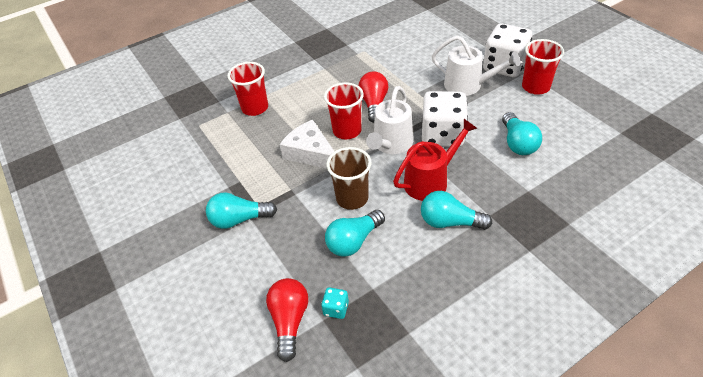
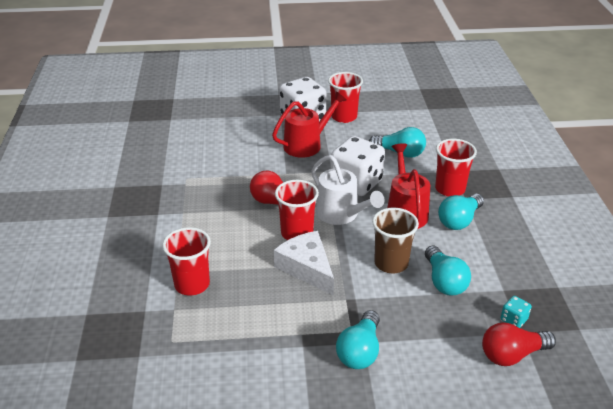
camera: 65 degrees left, 10 degrees down
(289, 321) = (512, 355): red light bulb -> red light bulb turned 45 degrees counterclockwise
(311, 153) = (307, 268): white cheese -> white cheese turned 75 degrees clockwise
(468, 85) = (307, 145): white watering can -> red watering can
(494, 198) = (450, 189): none -> red cup

